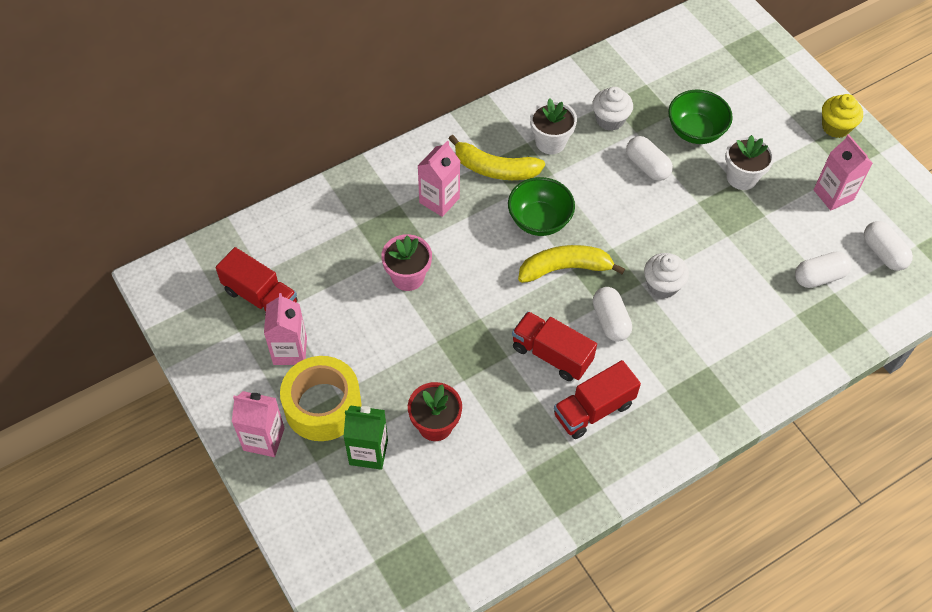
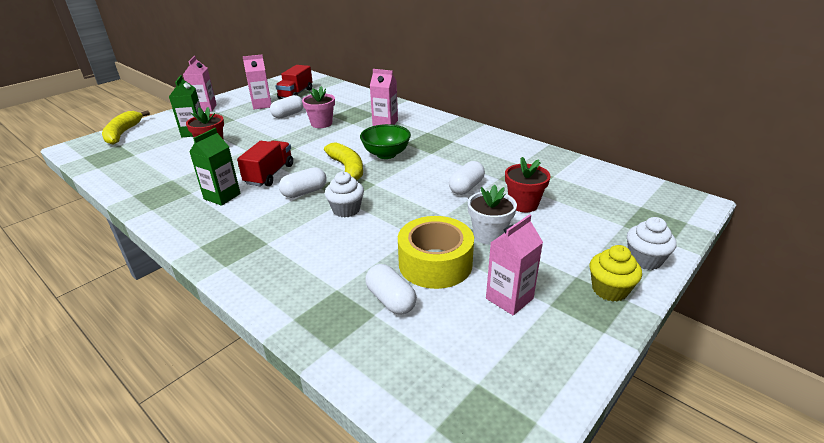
camera: 75 degrees right, 25 degrees down
(322, 405) = (226, 117): yellow tape -> yellow tape (435, 263)
(495, 169) = (422, 134): yellow banana -> yellow banana (123, 133)
(550, 142) = (460, 148): white flower pot -> none
(593, 409) = (222, 196): red truck -> green carton
(610, 120) = (501, 166): white cupcake -> white cupcake (644, 260)
(695, 131) = (523, 204): green bowl -> red flower pot
(883, 253) = (448, 350): white capsule -> white capsule (288, 115)

